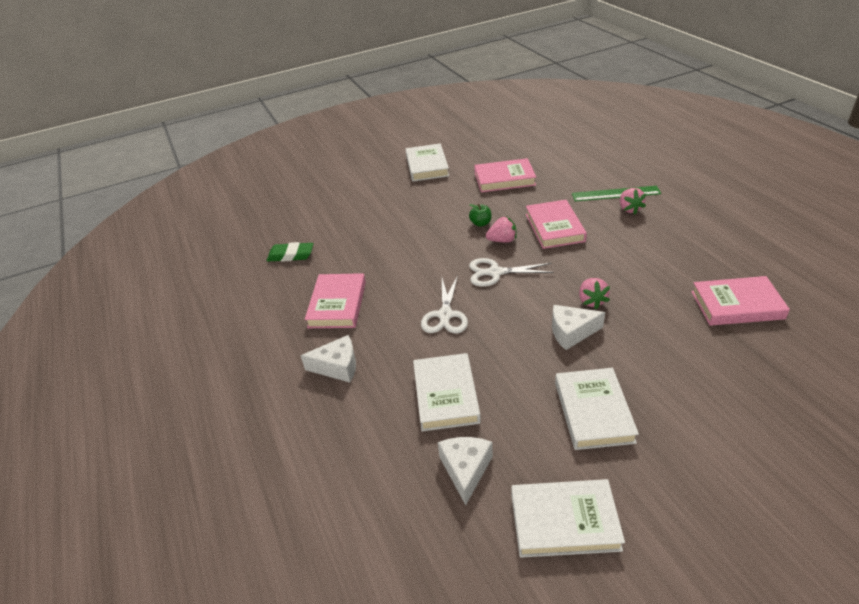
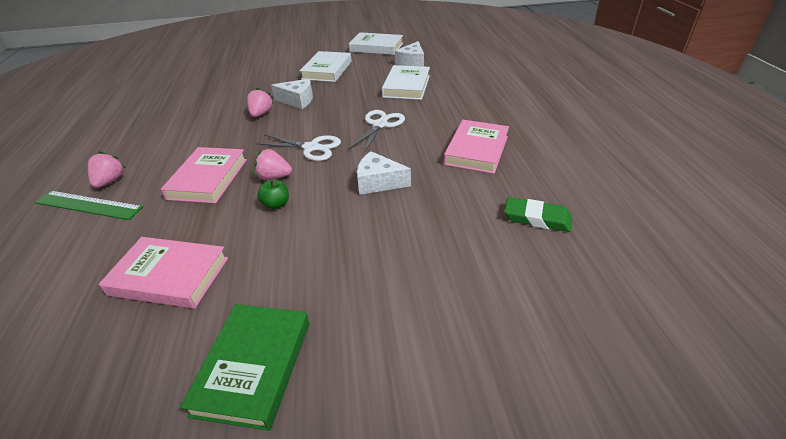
camera: 165 degrees left, 0 degrees up
(337, 366) = (480, 109): white cheese -> white cheese (378, 182)
(427, 166) = (253, 367): white book -> green book
(737, 305) = (176, 96): pink book -> none

